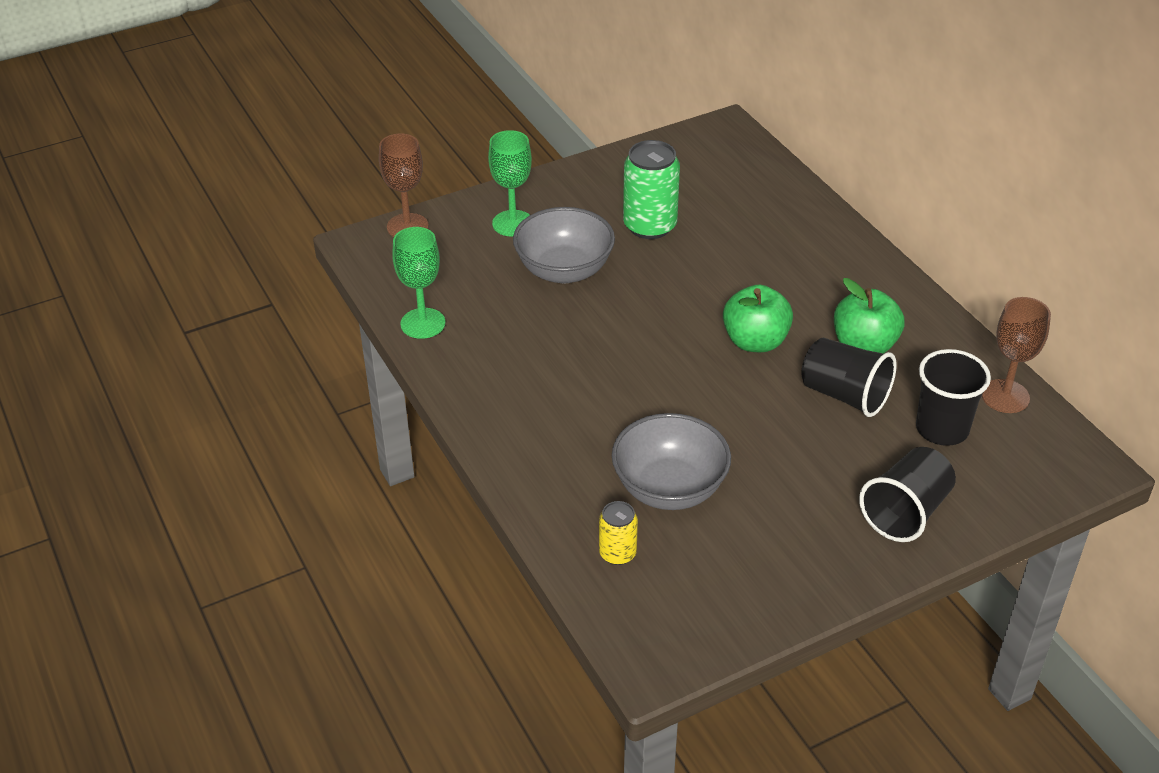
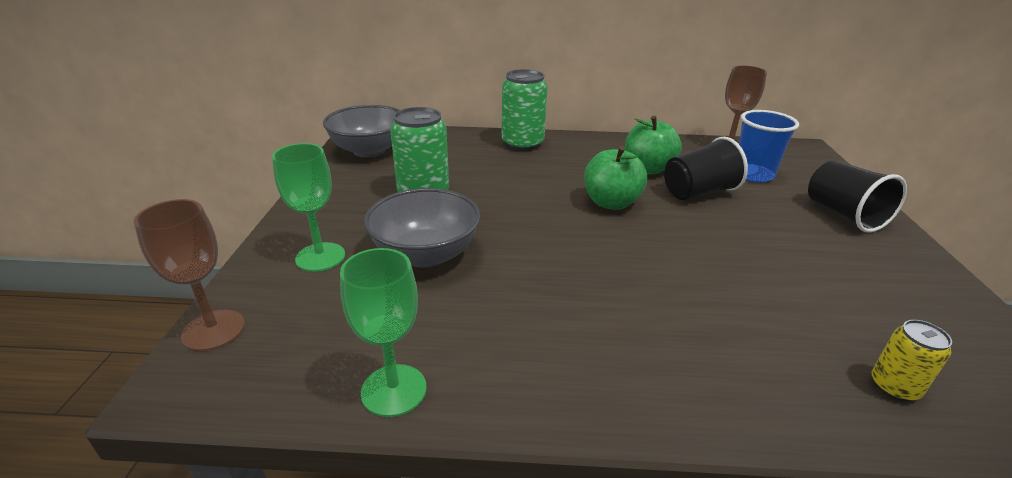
camera: 60 degrees left, 10 degrees down
(669, 488) = (789, 312): grey bowl -> grey bowl (369, 150)
(826, 238) = (522, 143): none -> green can
(942, 429) = (753, 174): black cup -> blue cup

